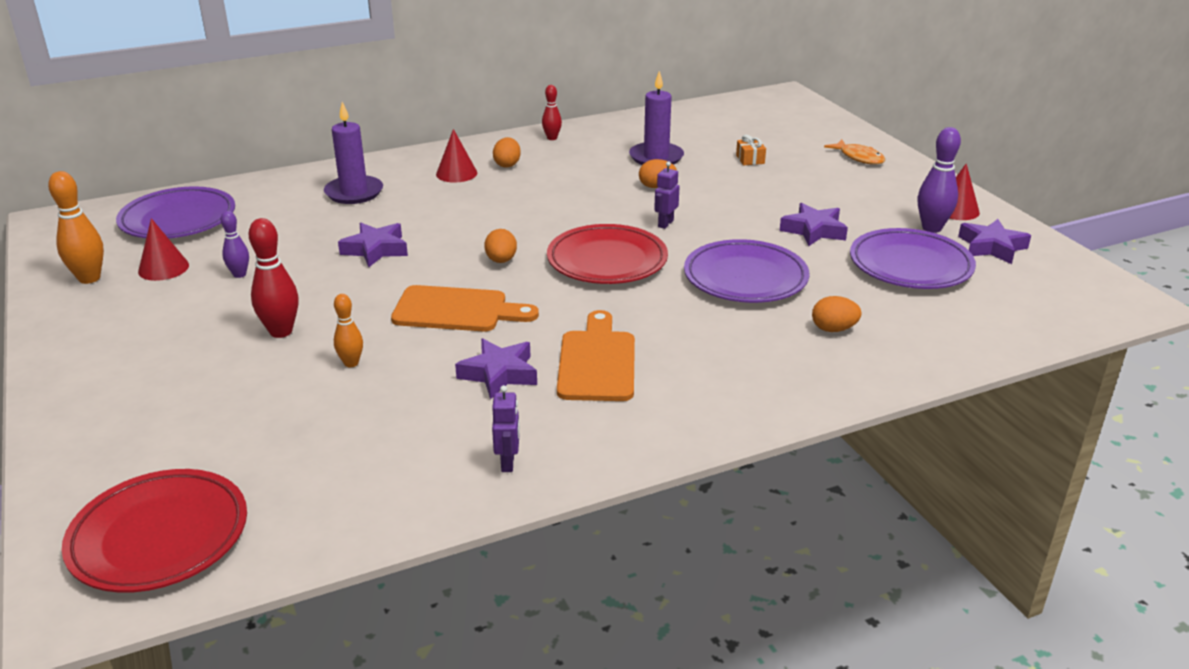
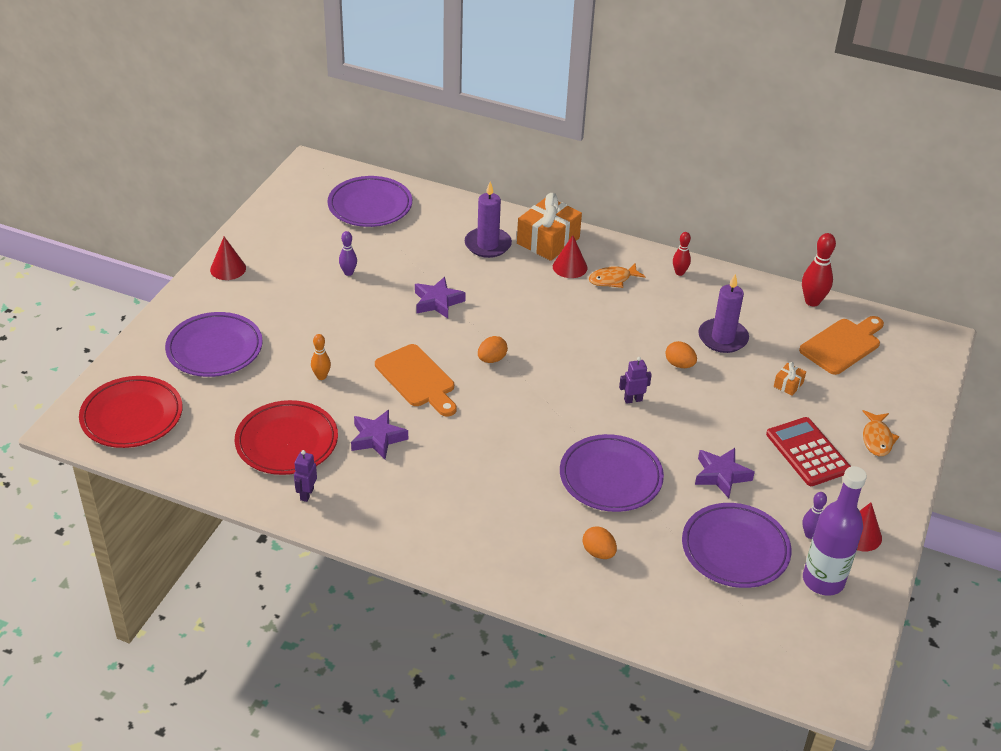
camera: 45 degrees right, 10 degrees up
(89, 278) = (279, 226): orange bowling pin -> none
(163, 268) = (320, 242): red cone -> red cone (228, 269)
(175, 412) = (214, 349): none -> purple plate
(281, 331) = (317, 330): red bowling pin -> red bowling pin (812, 301)
(406, 167) = (548, 241): none -> orange gift
(507, 164) = (612, 279): orange egg -> orange fish
(508, 463) = (306, 494): purple robot -> purple robot turned 150 degrees clockwise
(597, 362) = (435, 469): orange cutting board -> orange cutting board (842, 345)
(607, 261) = (550, 403): red plate -> red plate (287, 442)
(837, 187) = (807, 452): none -> red calculator
(931, 228) = (810, 534): purple bowling pin -> purple bowling pin, size x0.61
(991, 247) = (823, 581): purple star -> purple bottle

